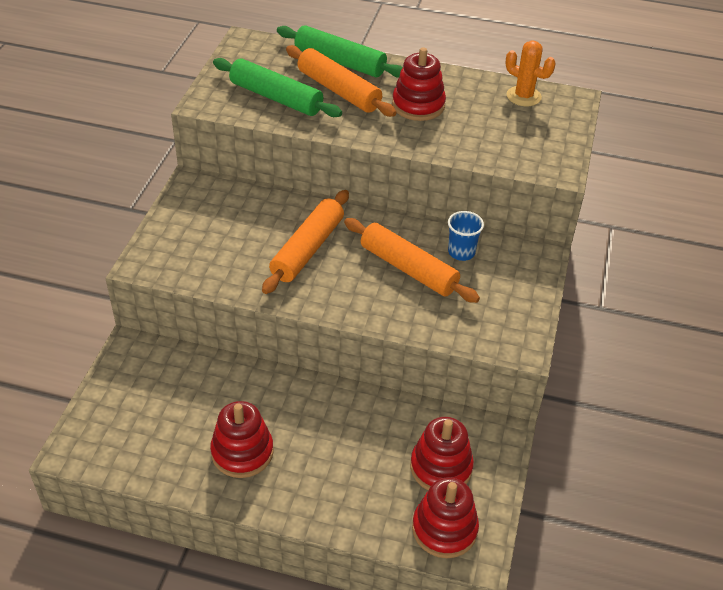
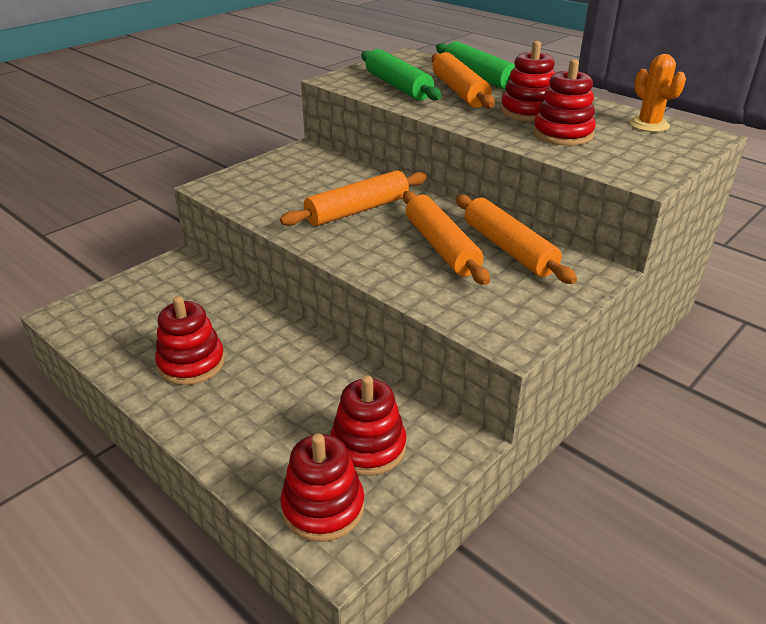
camera: 30 degrees right, 10 degrees down
(461, 252) = (508, 249): blue cup -> orange rolling pin
(466, 130) = (562, 134): none -> red stacking toy

